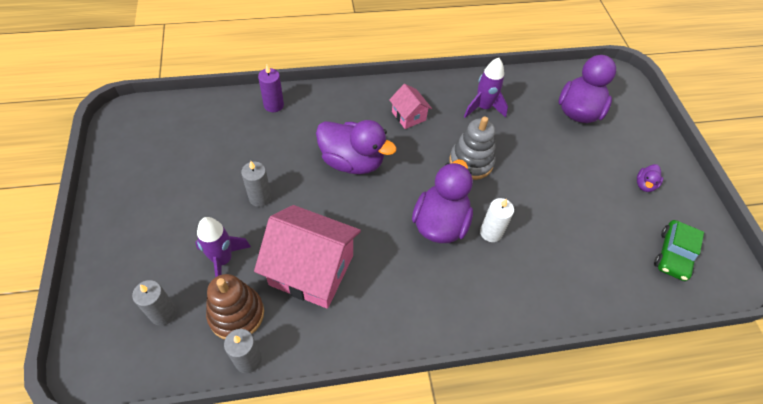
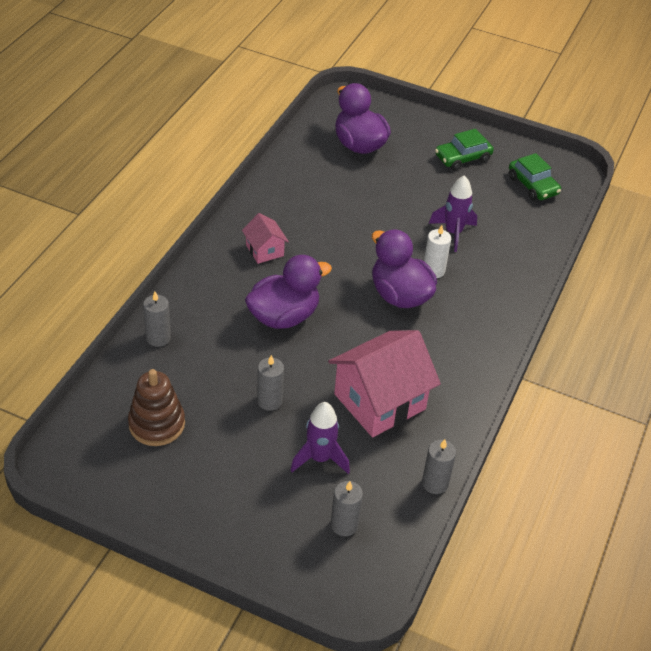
camera: 55 degrees left, 10 degrees down
(236, 314) = (385, 472): brown stacking toy -> brown stacking toy (157, 424)
(273, 105) = (158, 338): purple candle -> grey candle
(408, 116) = (264, 250): pink house -> pink house turned 60 degrees clockwise
(471, 162) = (353, 240): grey stacking toy -> none
(483, 108) = (301, 198): purple rocket -> purple rocket (453, 233)
(644, 185) = (462, 158): purple duck -> green car

